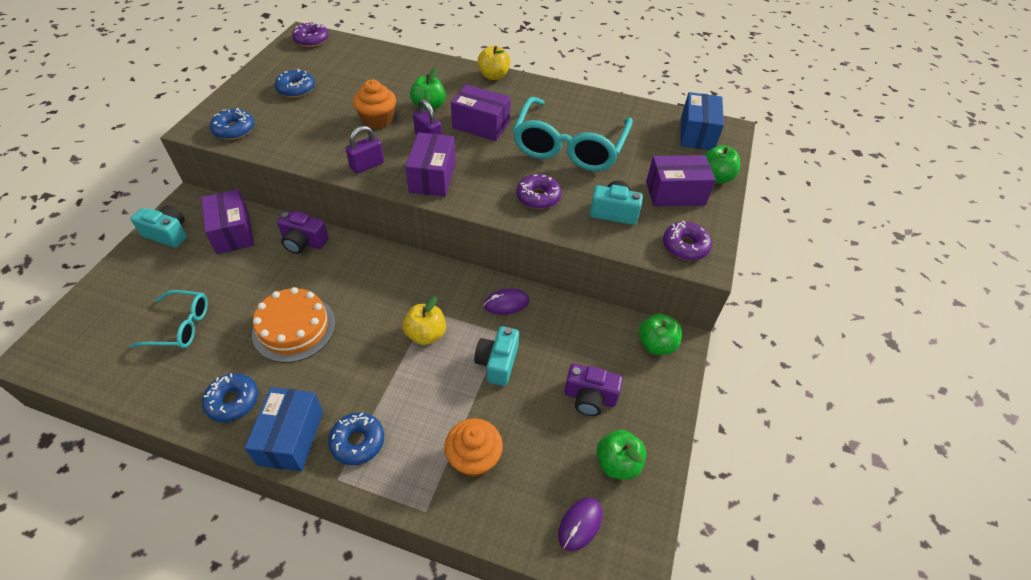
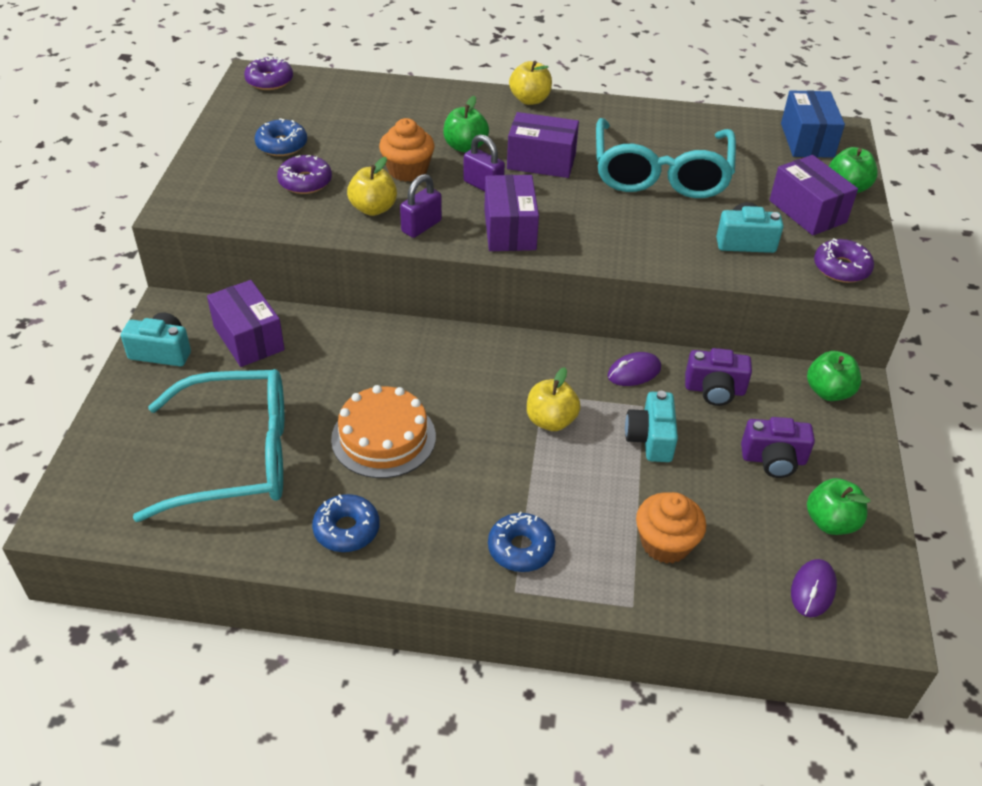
camera: 10 degrees left, 5 degrees down
(181, 326) = (236, 457): turquoise glasses -> turquoise glasses, size x1.89
(234, 130) = (227, 205): blue donut -> none
(291, 437) = (438, 557): blue box -> none
(304, 242) = (348, 337): purple camera -> purple camera (714, 390)
(338, 146) = (373, 208): none -> yellow apple
(538, 197) = (648, 236): purple donut -> purple donut (305, 182)
(675, 193) = (807, 211): purple box -> purple box turned 75 degrees clockwise

